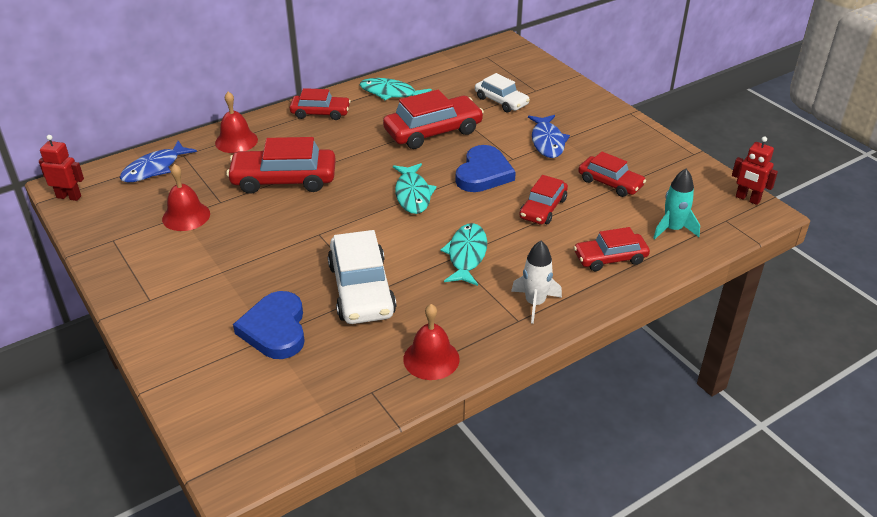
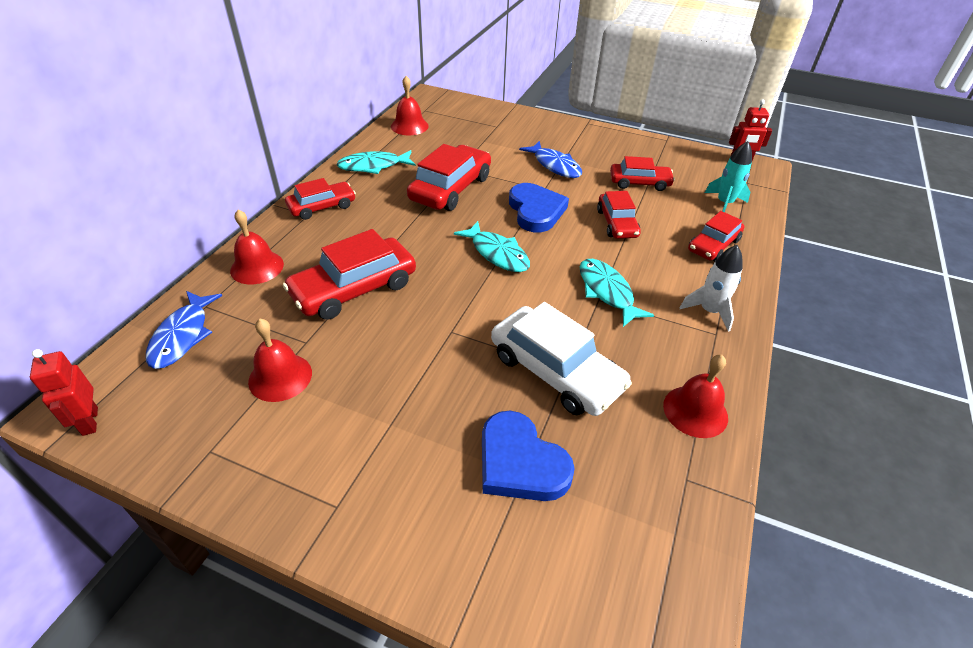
camera: 35 degrees left, 5 degrees up
(69, 197) = (89, 421): red robot -> red robot turned 90 degrees counterclockwise
(457, 67) = (409, 126): none -> red bell
(501, 101) = (479, 143): white car -> none

